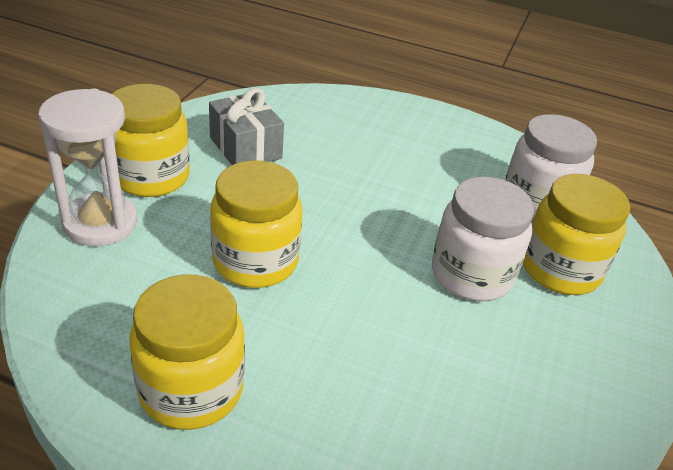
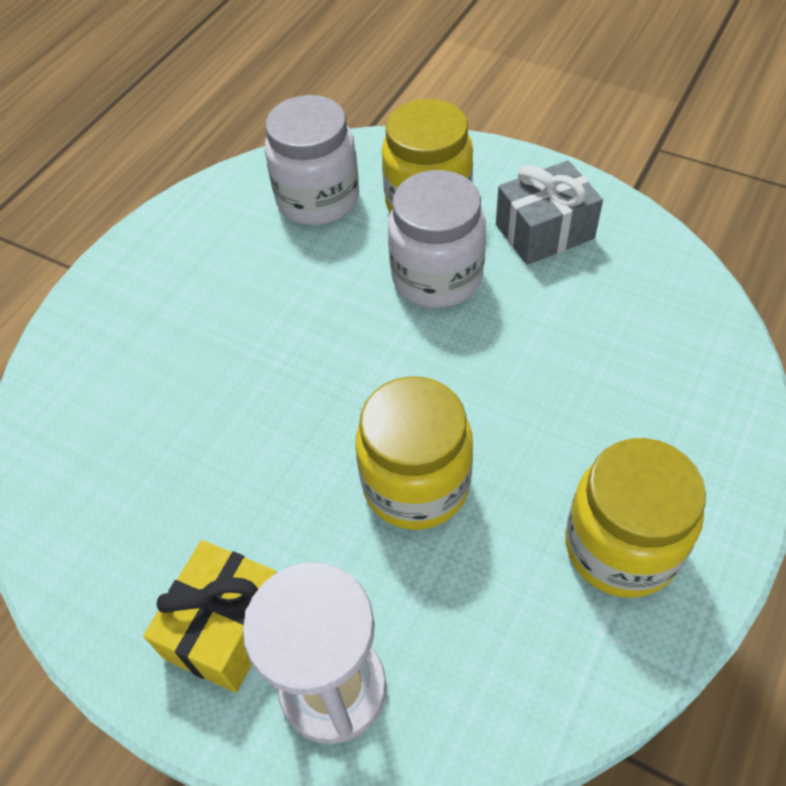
camera: 75 degrees left, 15 degrees up
(151, 177) = (226, 627): yellow jar -> yellow gift
(245, 148) = (166, 498): grey gift -> grey gift (544, 231)

